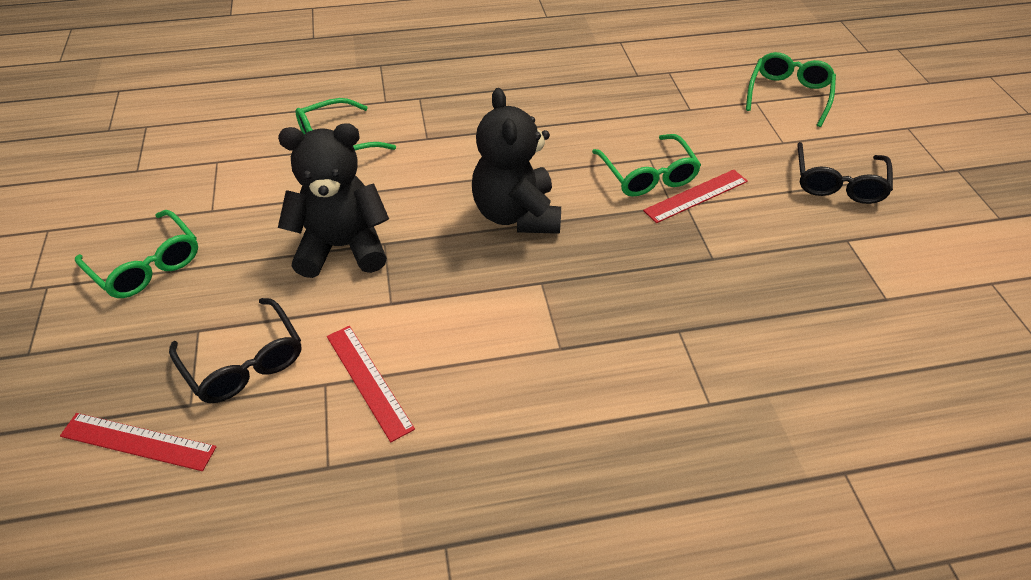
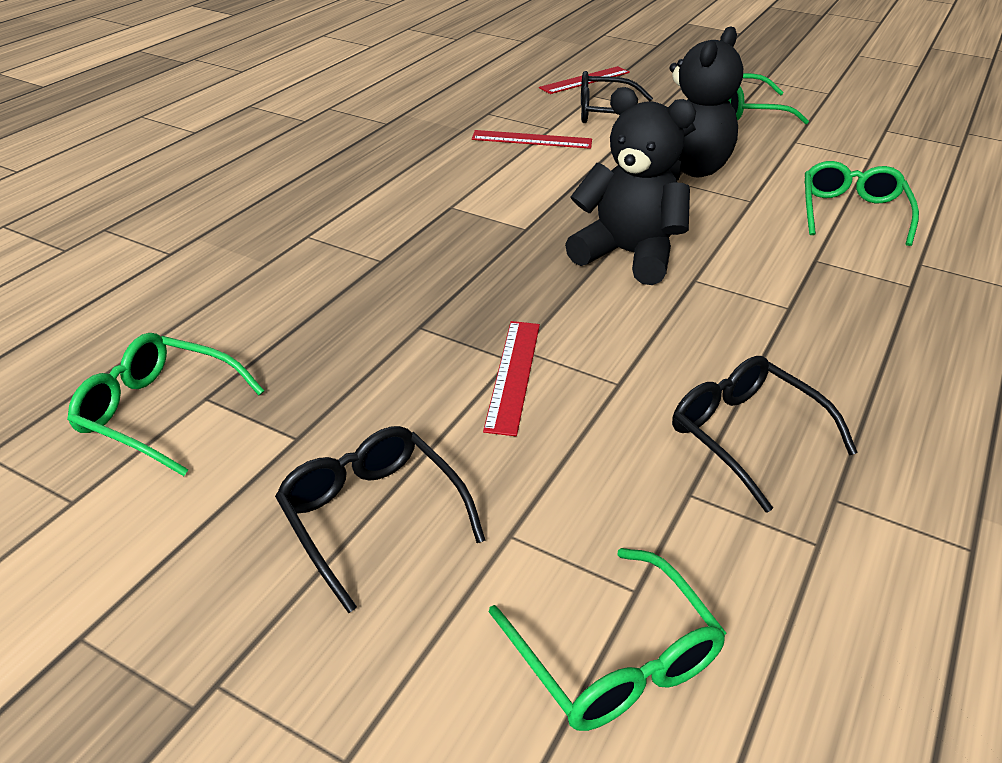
camera: 130 degrees right, 10 degrees down
(631, 108) = (745, 436): none -> black glasses
(648, 175) = (589, 362): green glasses -> green glasses (158, 412)

